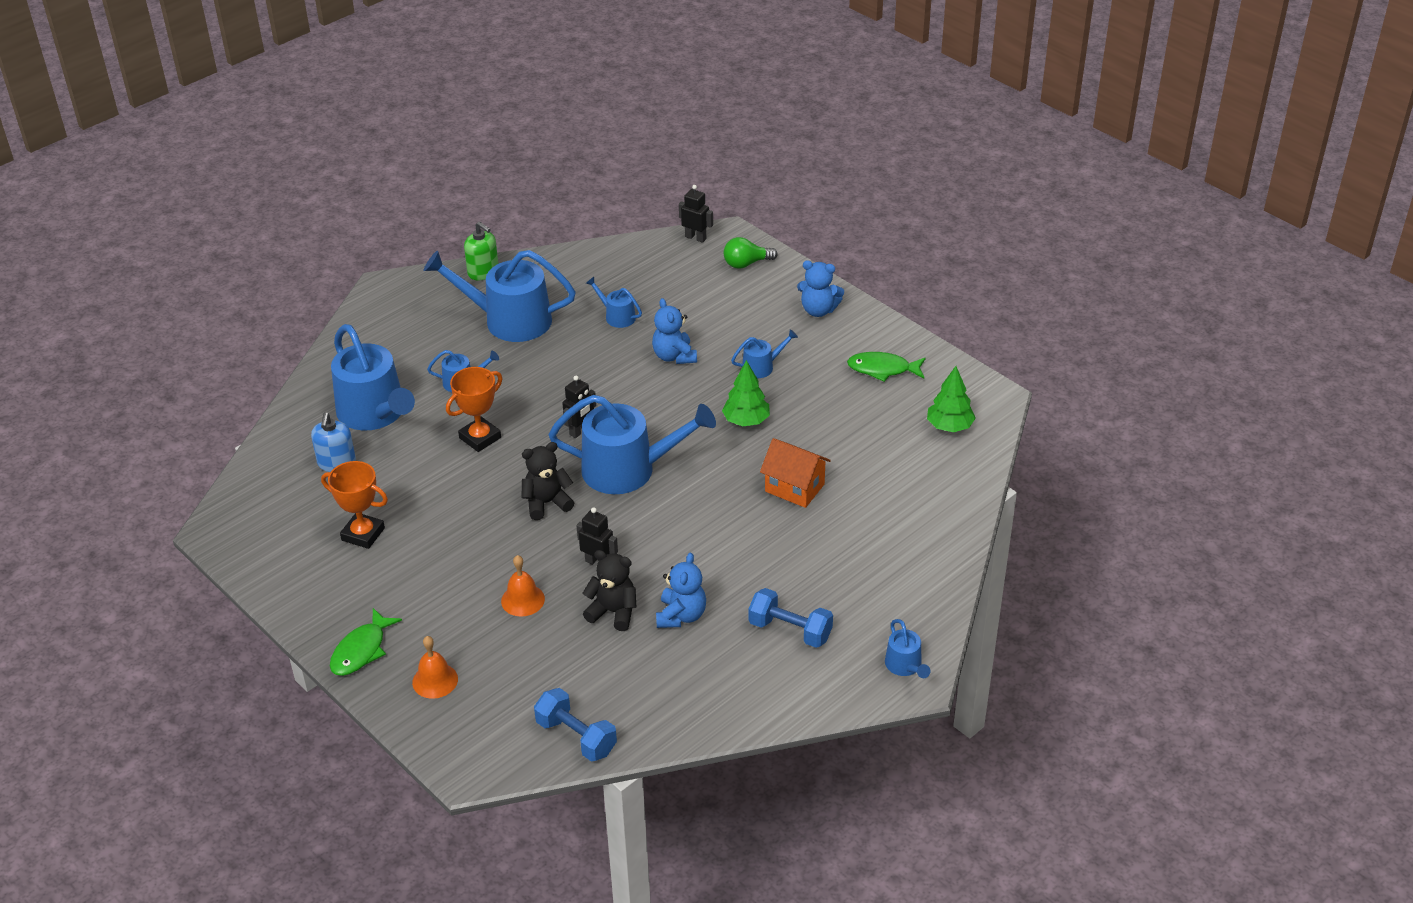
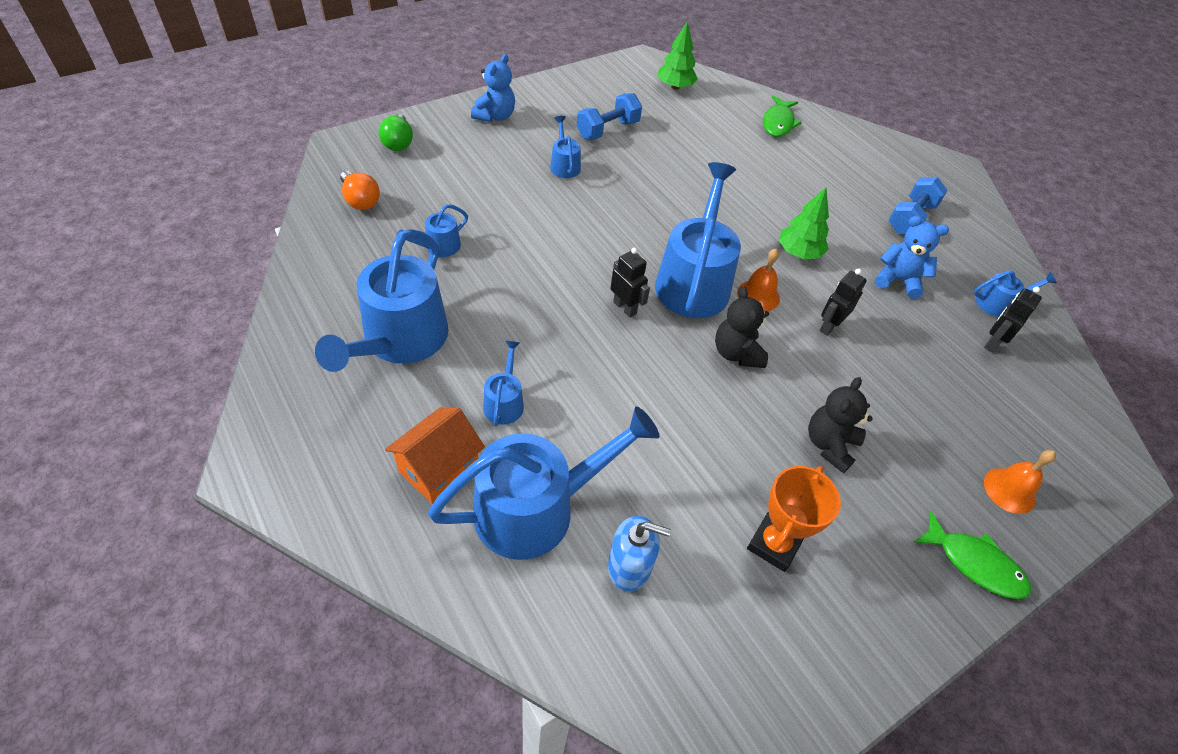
camera: 85 degrees left, 10 degrees up
(480, 438) = (615, 398): orange trophy -> none
(483, 272) = (283, 352): green soap dispenser -> none
(522, 600) = (883, 395): orange bell -> orange bell (758, 295)
(576, 737) = (1061, 379): blue dumbbell -> blue dumbbell (608, 130)
(613, 612) = (896, 326): black teddy bear -> black teddy bear (829, 445)
(658, 263) = (360, 200): none -> orange light bulb
(674, 356) = (526, 217): blue teddy bear -> none
(695, 238) = (332, 166): black robot -> black robot (992, 343)
(746, 421) = (640, 190): green tree -> green tree (799, 253)
(794, 488) = (736, 180): orange house -> orange house (439, 468)
(883, 369) = (593, 101): green fish -> green fish (778, 123)
(905, 666) = (942, 168): blue watering can -> blue watering can (997, 303)

